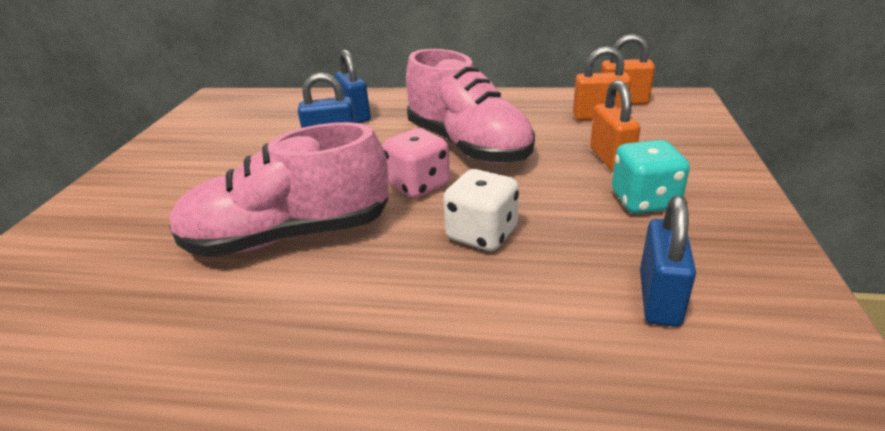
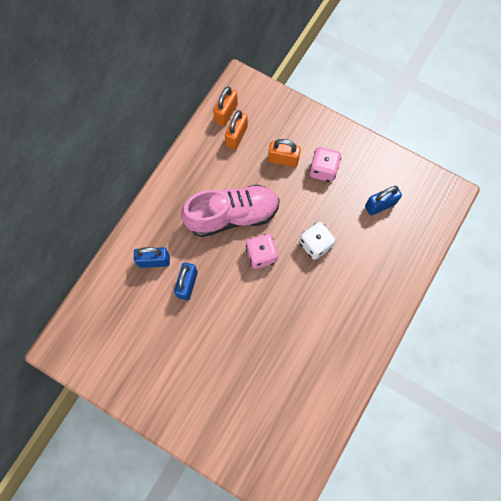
camera: 70 degrees left, 40 degrees up
(289, 236) = (276, 325): pink shoe -> none
(644, 201) = (323, 170): turquoise dice -> pink dice
(659, 298) = (380, 205): blue padlock -> blue padlock turned 60 degrees counterclockwise

